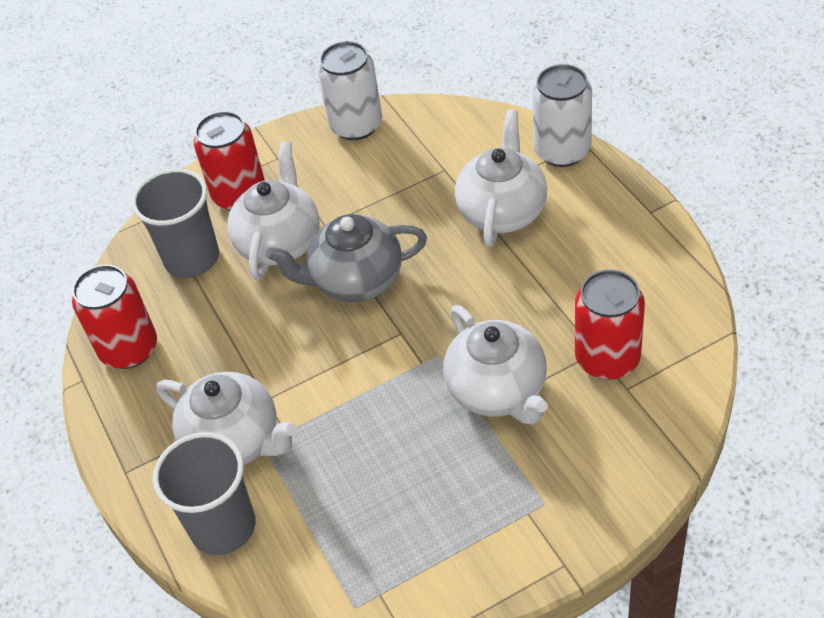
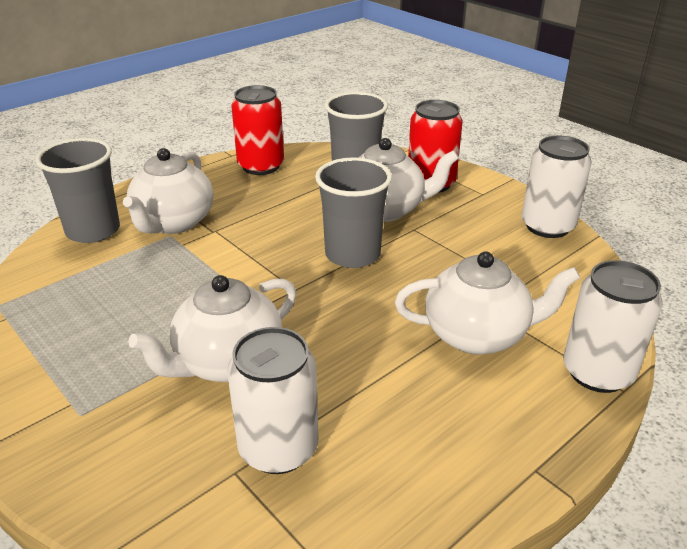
camera: 70 degrees right, 15 degrees down
(355, 280) = (352, 254): grey teapot -> grey cup
(607, 358) = (278, 448): red can -> white can

